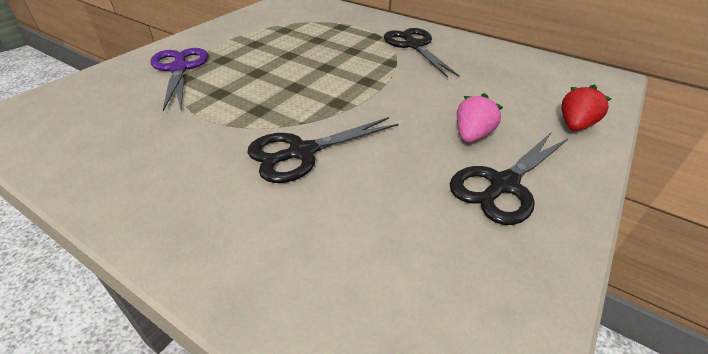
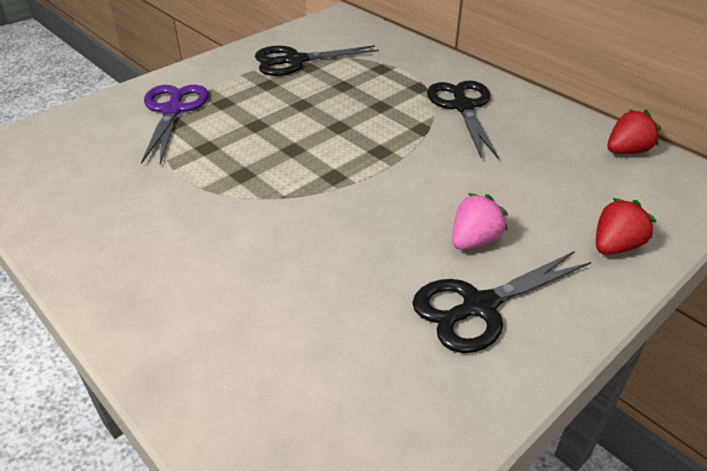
camera: 15 degrees right, 0 degrees up
(302, 152) = (270, 233): black scissors -> black scissors (295, 61)
(543, 62) = (626, 151): none -> red strawberry

